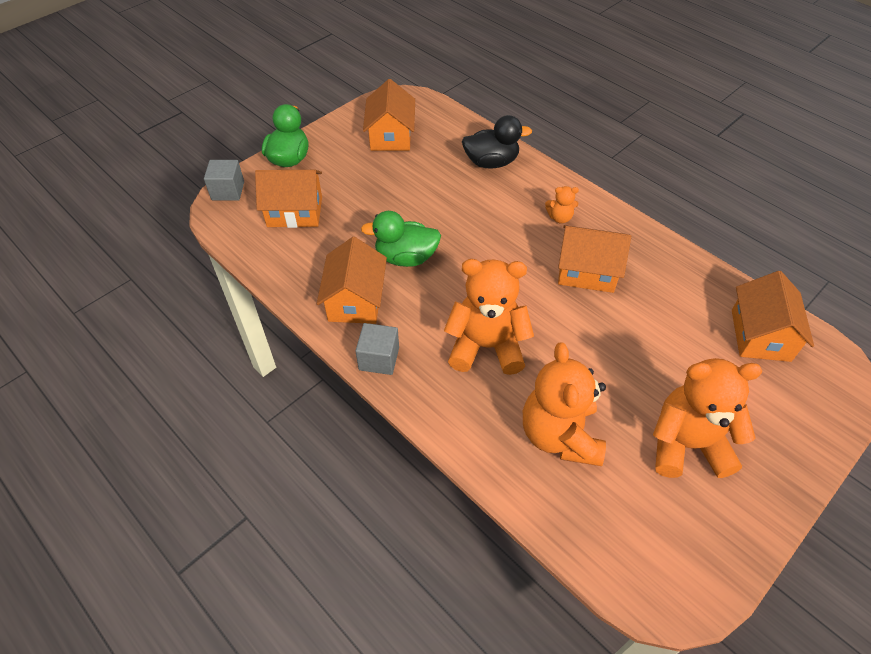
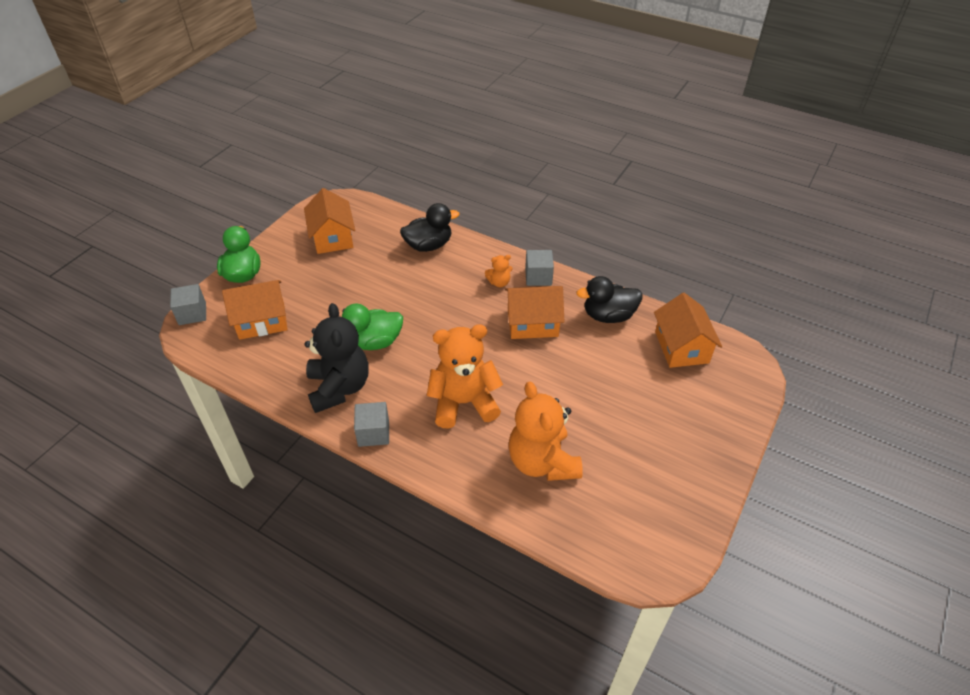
camera: 15 degrees left, 5 degrees down
(355, 300) = (339, 388): orange house -> black teddy bear
(606, 220) = (538, 277): none -> grey cube
(678, 280) = (608, 316): none -> black duck
(687, 444) = (644, 446): orange teddy bear -> none

